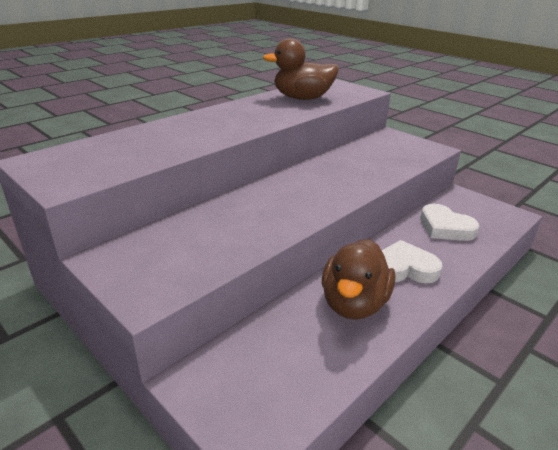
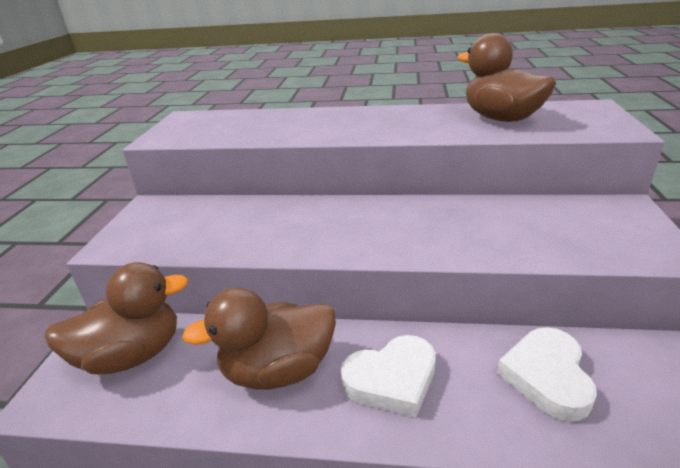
camera: 55 degrees right, 0 degrees up
(255, 369) = (132, 355): none -> brown duck
(404, 268) = (392, 379): white heart -> white heart turned 105 degrees clockwise

